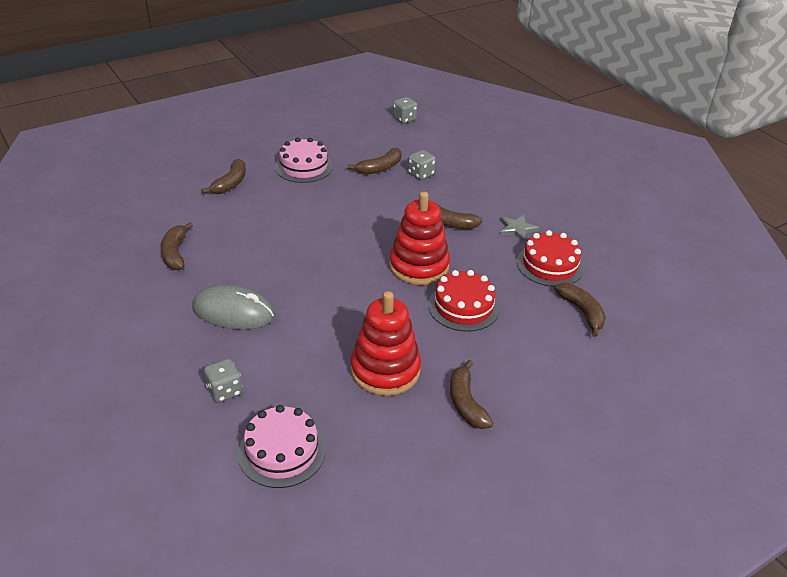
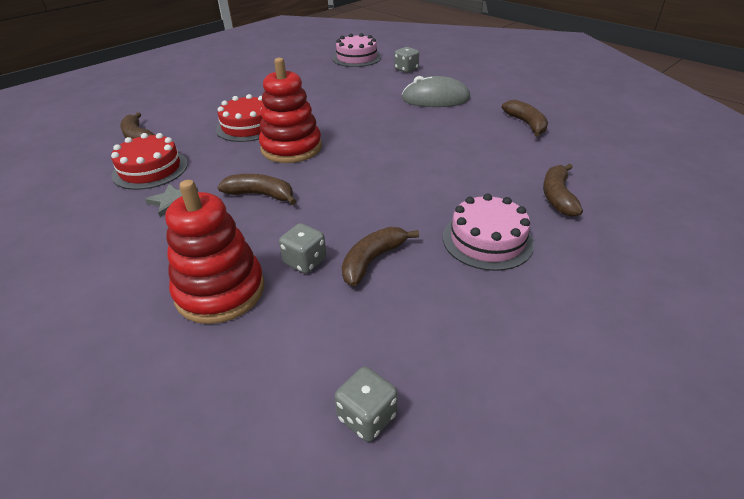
camera: 170 degrees right, 0 degrees up
(385, 370) = (307, 88): red stacking toy -> red stacking toy (220, 291)
(466, 403) = (250, 83): brown banana -> none

